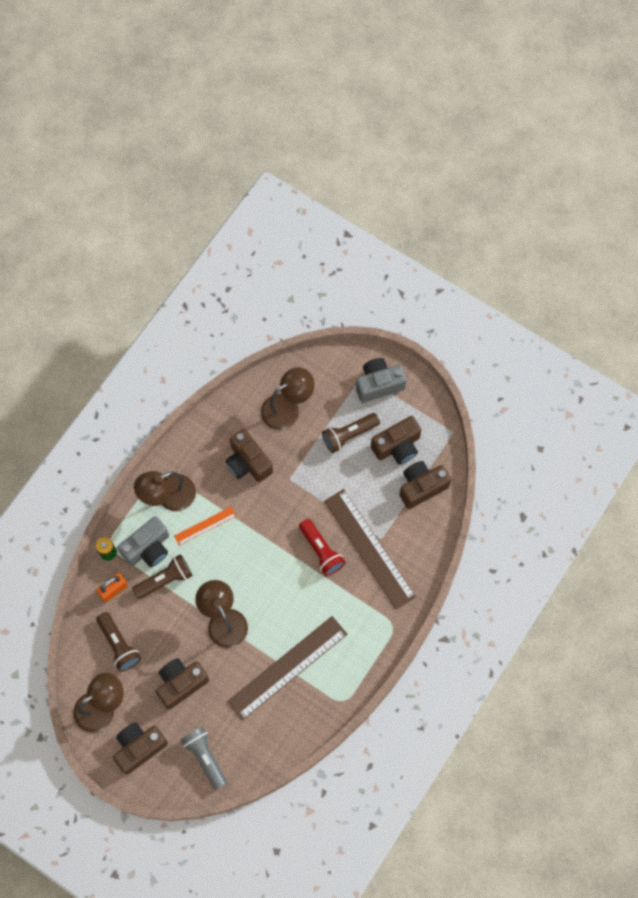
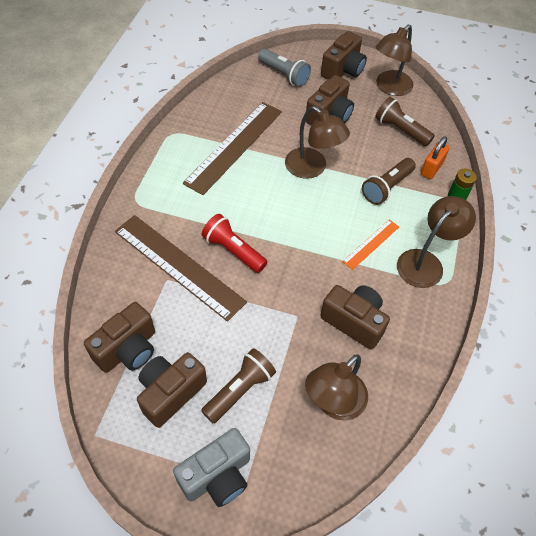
camera: 160 degrees right, 15 degrees down
(148, 548) = (419, 210): grey camera -> none

